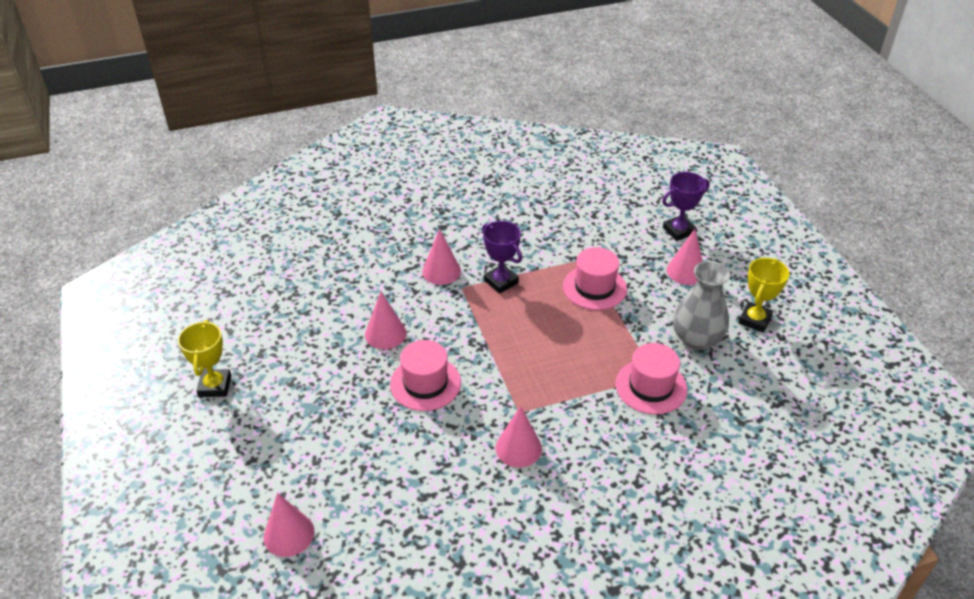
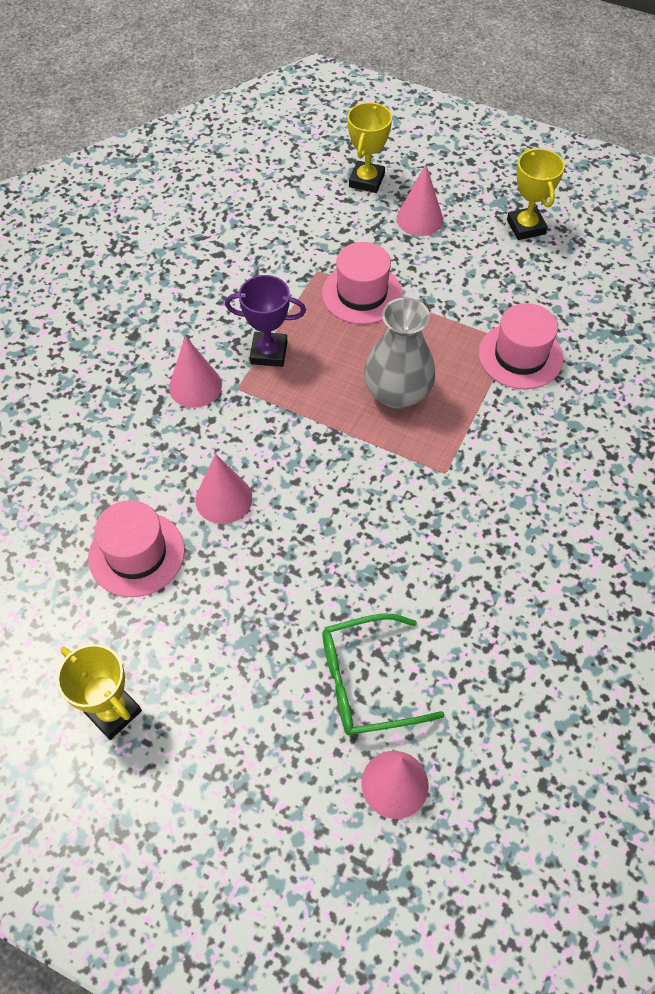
camera: 45 degrees left, 15 degrees up
(338, 475) = (364, 682): none -> green glasses
(425, 383) = (328, 517): pink hat -> pink hat (136, 554)
(518, 448) = (486, 507): pink cone -> none
(678, 231) = (366, 180): purple trophy -> yellow trophy
(696, 339) = (503, 280): grey vase -> grey vase (397, 393)

